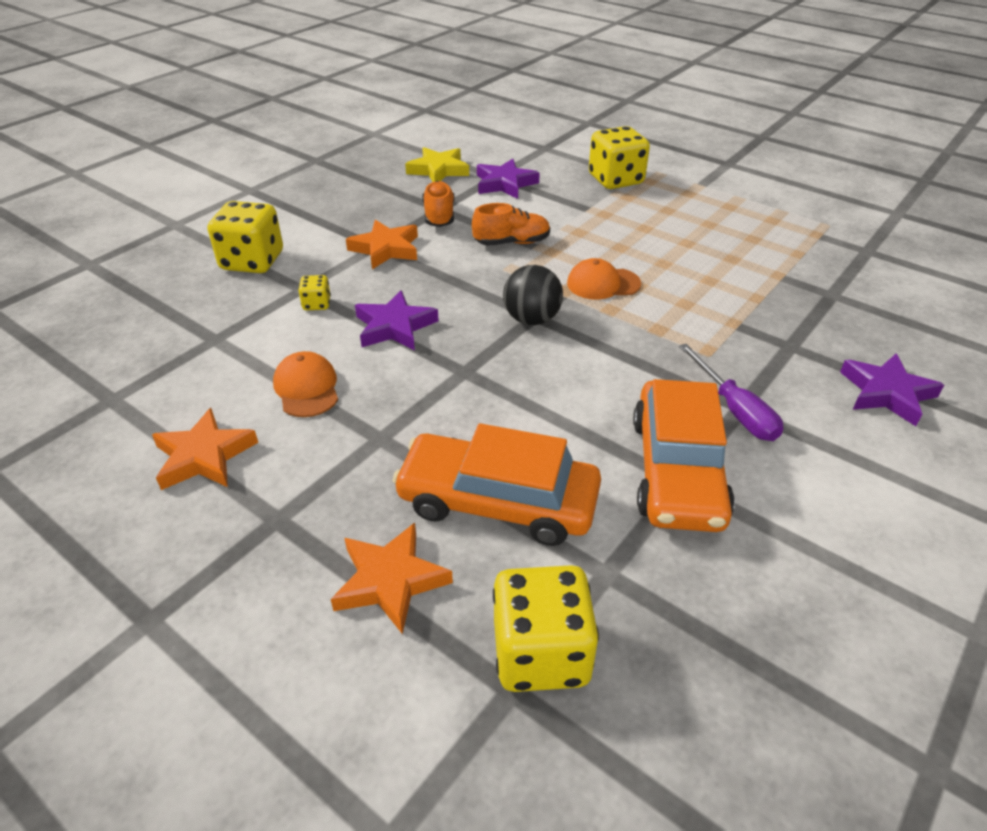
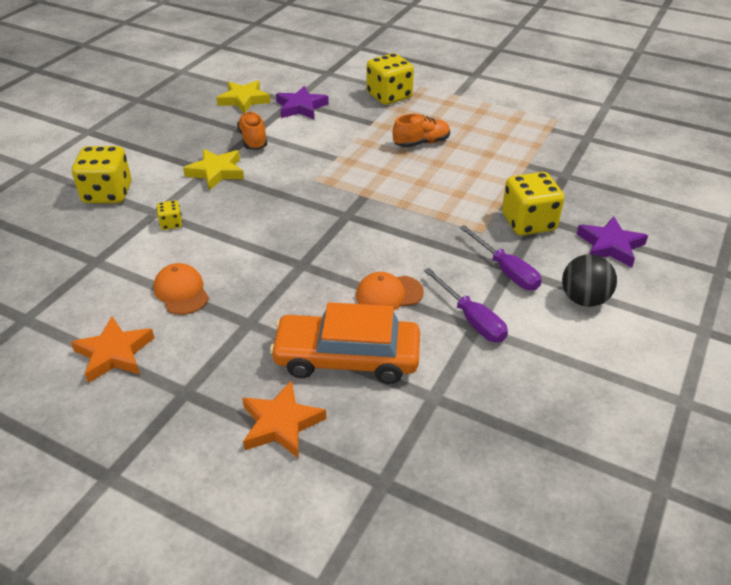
camera: 10 degrees left, 0 degrees up
(386, 249) = (216, 172): orange star -> yellow star
(395, 327) = (239, 235): purple star -> none
(511, 242) = (316, 157): orange shoe -> orange shoe (421, 143)
(532, 319) = (345, 218): black ball -> black ball (584, 299)
(541, 653) = (398, 456): yellow dice -> yellow dice (528, 222)
(603, 284) = (394, 184): orange cap -> orange cap (389, 294)
(677, 470) = (471, 319): orange car -> purple screwdriver

